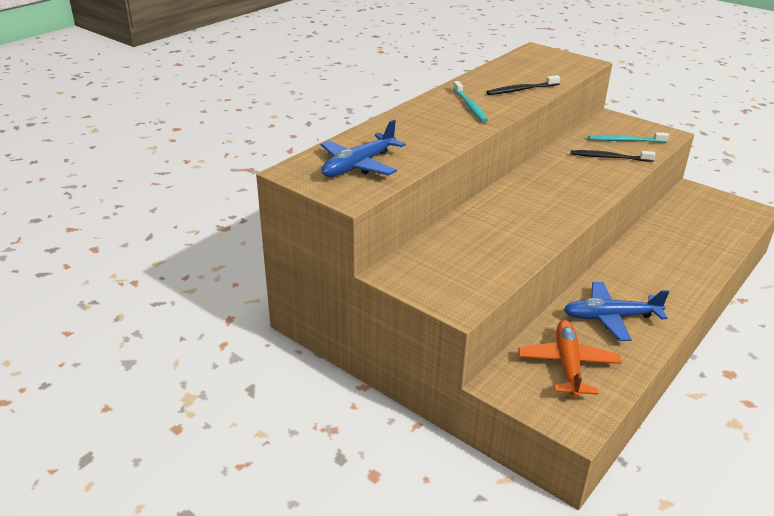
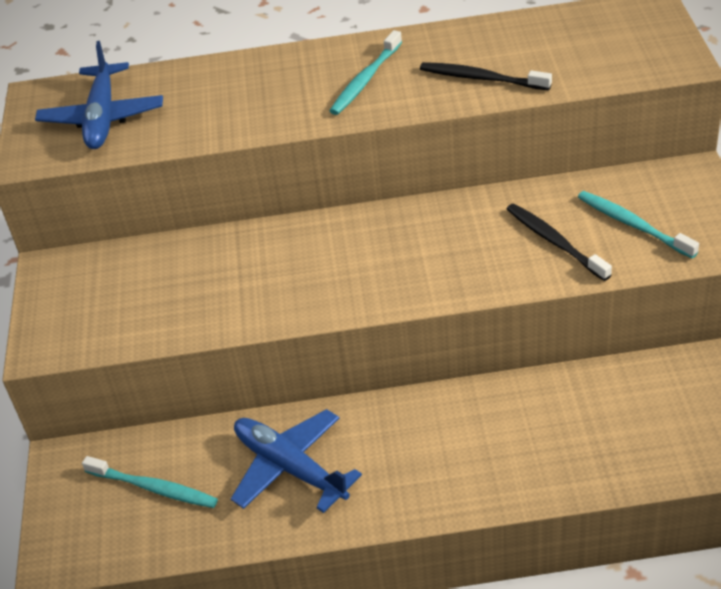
camera: 50 degrees right, 10 degrees up
(359, 165) = (102, 117): blue plane -> blue plane turned 90 degrees counterclockwise
(567, 365) = (154, 488): orange plane -> turquoise toothbrush

